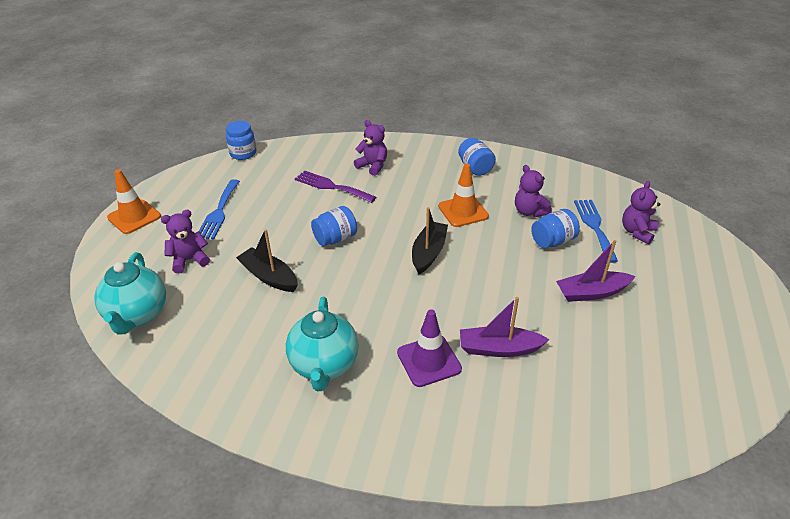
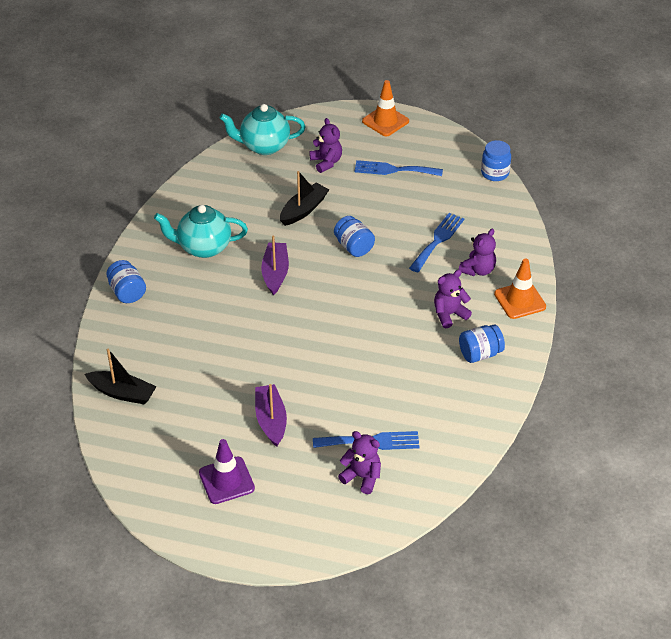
camera: 90 degrees right, 5 degrees up
(331, 186) = (437, 240): purple fork -> blue fork
(428, 253) = (332, 309): black boat -> black boat (122, 393)
(429, 361) = (201, 305): purple traffic cone -> purple traffic cone (226, 480)
(463, 211) = (397, 338): orange traffic cone -> orange traffic cone (520, 300)
(499, 349) = (209, 347): purple boat -> purple boat (275, 273)
(529, 212) = (397, 391): purple teddy bear -> purple teddy bear (449, 314)
(552, 241) = (347, 403): blue jar -> blue jar (127, 292)

